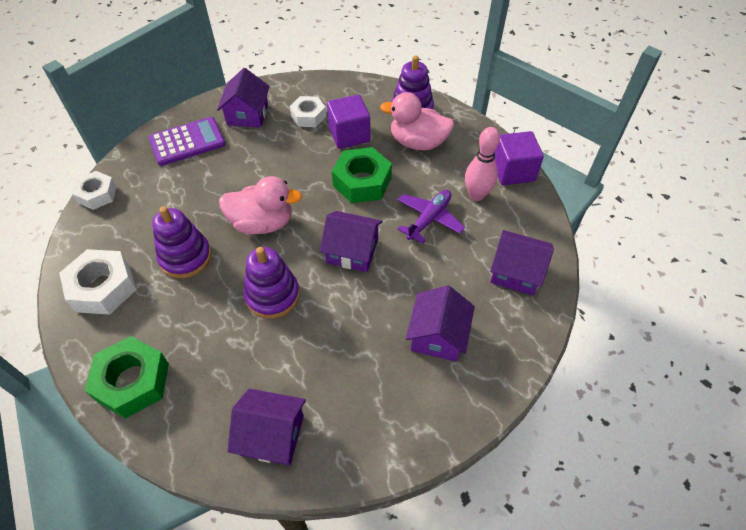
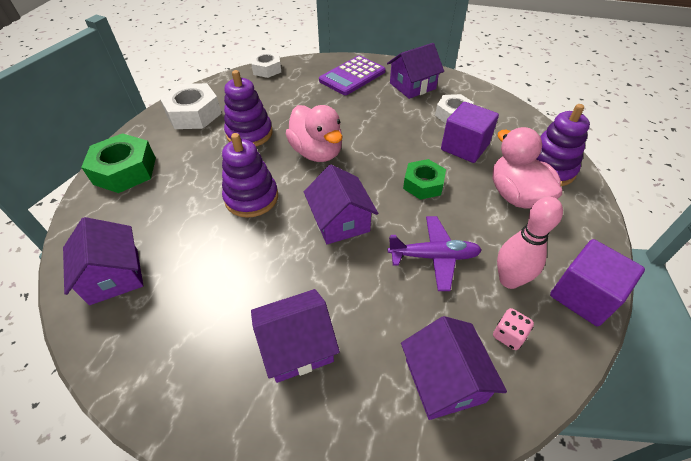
camera: 55 degrees right, 5 degrees down
(187, 142) = (352, 76): purple calculator -> purple calculator turned 105 degrees clockwise
(362, 182) = (423, 184): green nut -> green nut, size x0.65
(511, 223) = (508, 335): none -> pink dice

